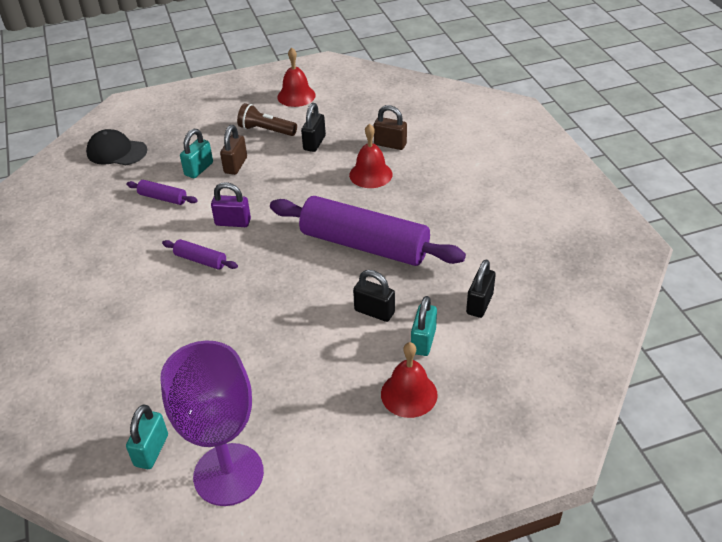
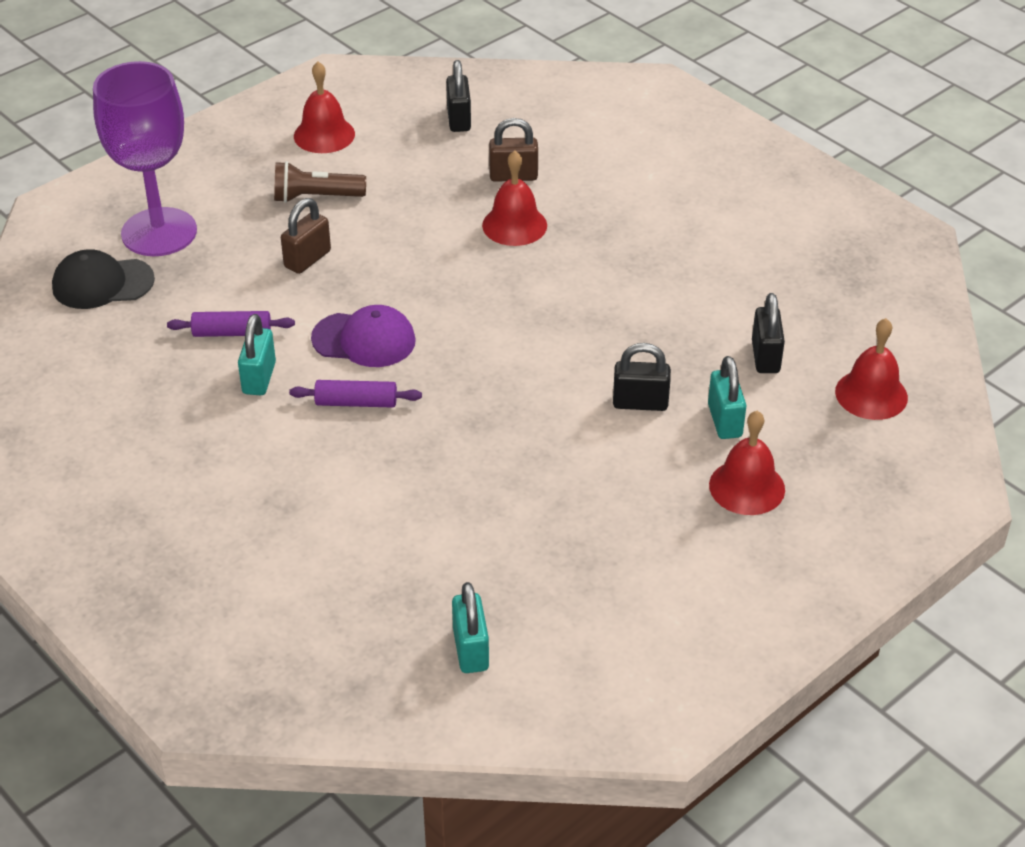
camera: 25 degrees left, 0 degrees up
(199, 169) = (255, 278): turquoise padlock -> turquoise padlock (259, 378)
(228, 474) = (589, 643): purple goblet -> purple goblet (159, 232)
(233, 222) = (364, 340): purple padlock -> purple cap
(235, 165) = (307, 259): brown padlock -> brown padlock turned 45 degrees clockwise
(314, 143) = (402, 199): black padlock -> black padlock (459, 119)
(364, 245) = (570, 323): purple rolling pin -> none
(539, 353) = (871, 394): none -> red bell

